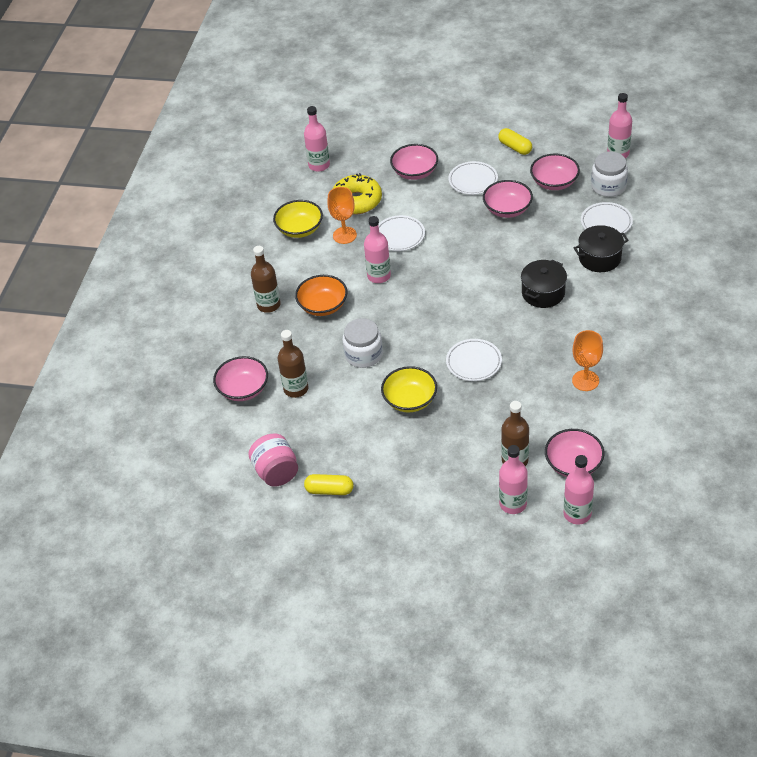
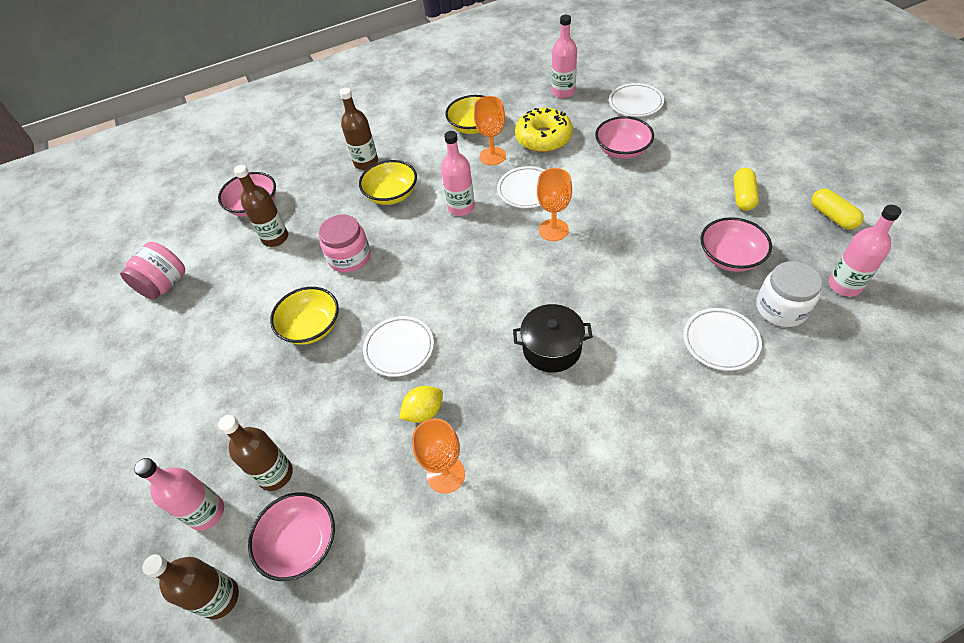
camera: 55 degrees right, 5 degrees up
(323, 306) = (391, 194): orange bowl -> yellow bowl
(329, 490) = (158, 336): yellow capsule -> yellow capsule (832, 216)
(363, 354) = (349, 257): white jar -> pink jar
(450, 243) = (553, 230): none -> orange goblet
(473, 181) = (657, 195): white plate -> white plate (635, 103)
(507, 209) = (646, 244): pink bowl -> none
(534, 371) = (424, 412): none -> yellow lemon
(577, 514) = (220, 598): pink bottle -> brown bottle
(599, 258) = (657, 369): black pot -> none

